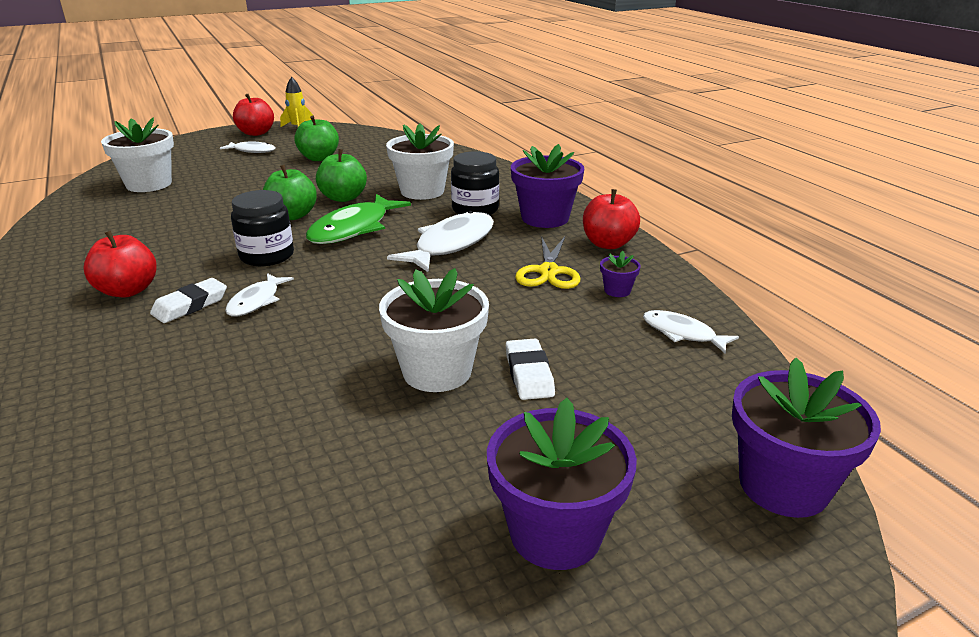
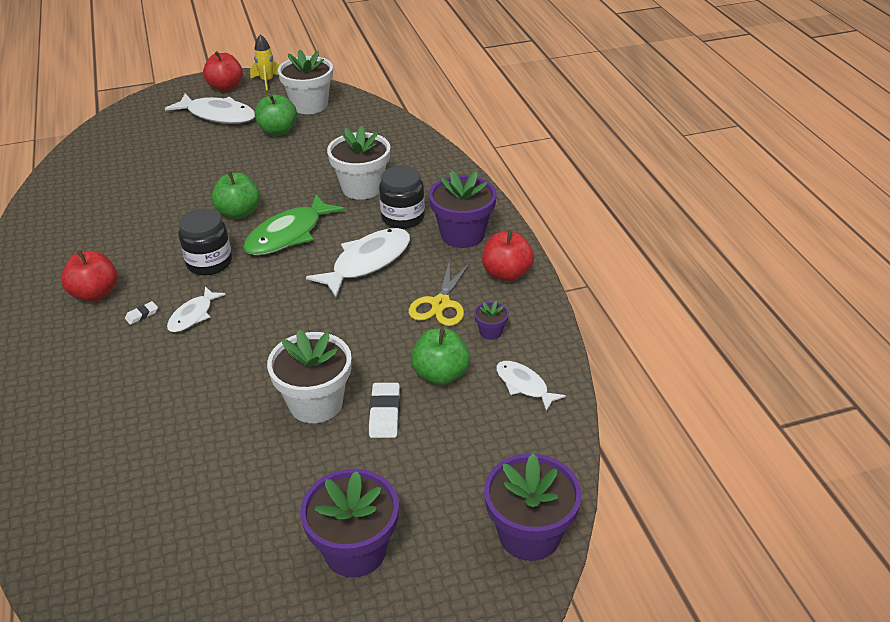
camera: 10 degrees right, 10 degrees up
(149, 184) = (121, 159): white flower pot -> white flower pot (309, 105)
(190, 305) = (142, 315): white eraser -> white eraser, size x0.55
(252, 151) = (218, 115): white fish -> white fish, size x1.76
(343, 198) = (288, 191): green apple -> green apple (440, 374)

